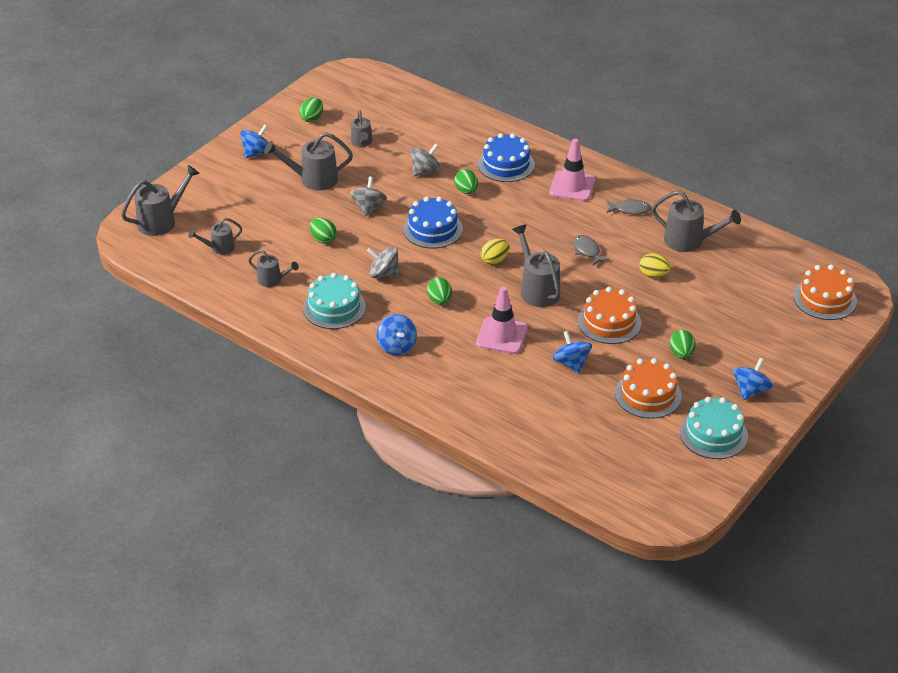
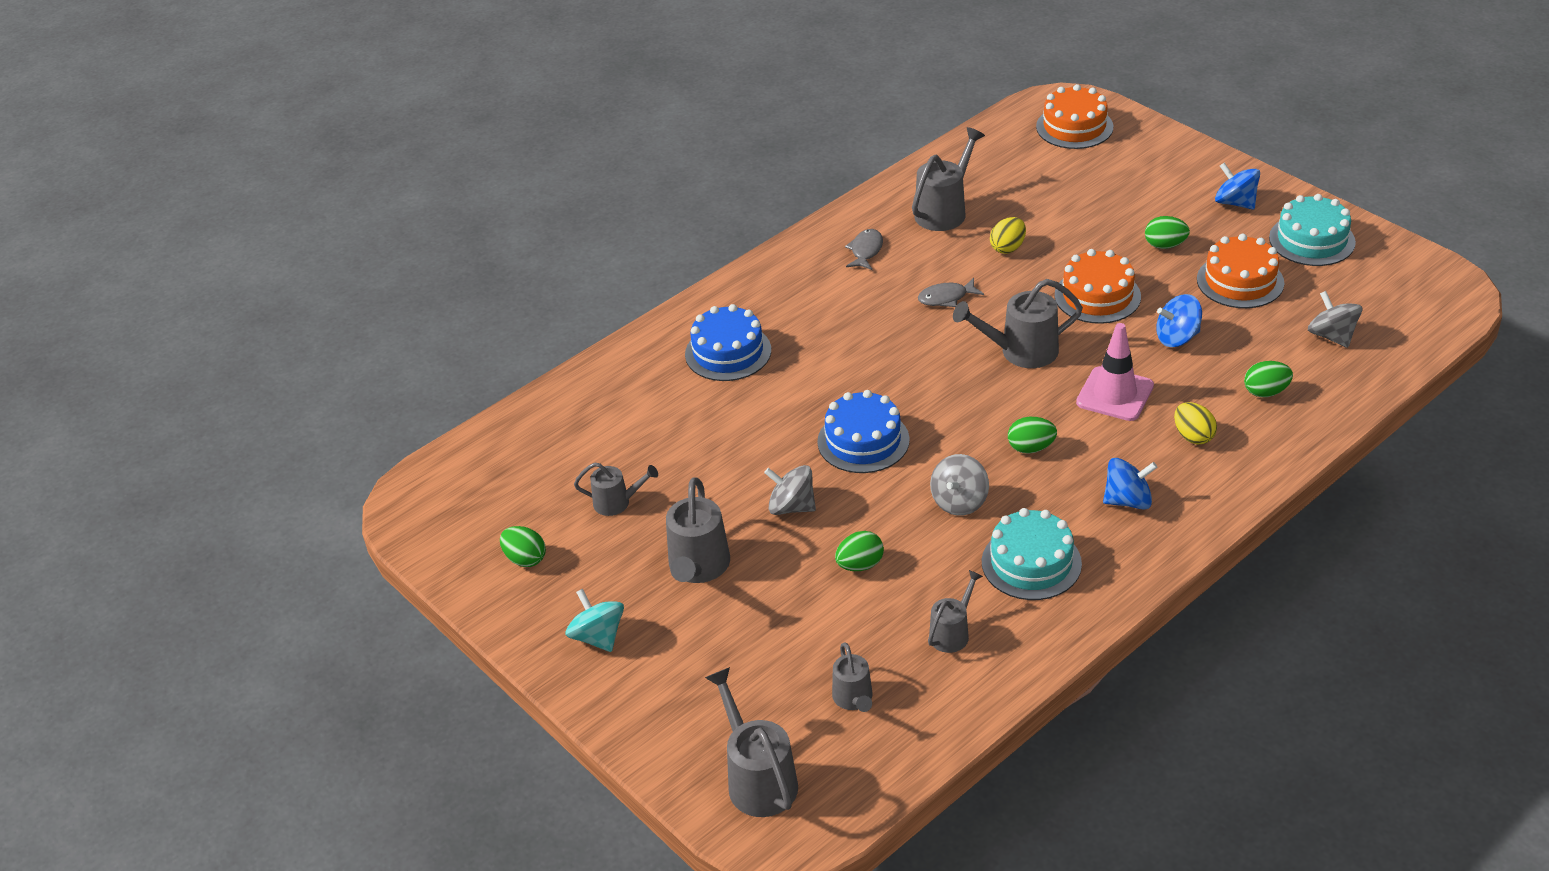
camera: 75 degrees left, 0 degrees up
(257, 152) = (598, 637): blue spinning top -> turquoise spinning top
(425, 171) = (718, 436): grey spinning top -> grey spinning top (1331, 336)
(466, 191) = (780, 398): green egg -> green egg (1266, 392)
(494, 260) = (950, 385): yellow egg -> yellow egg (1193, 436)
(572, 186) = (799, 295): pink traffic cone -> none

